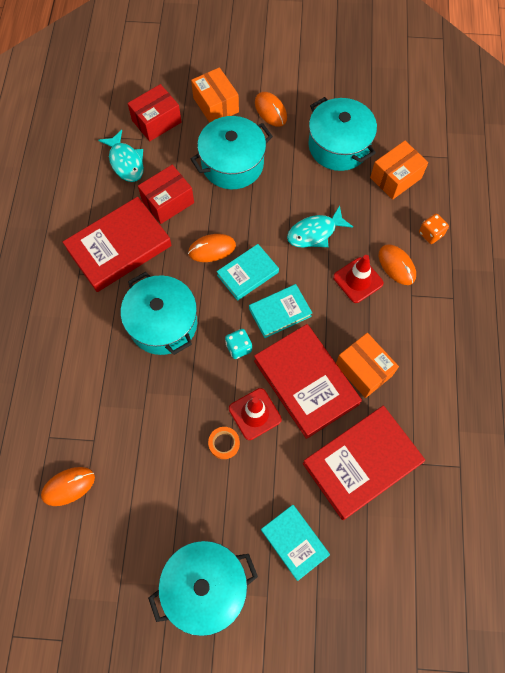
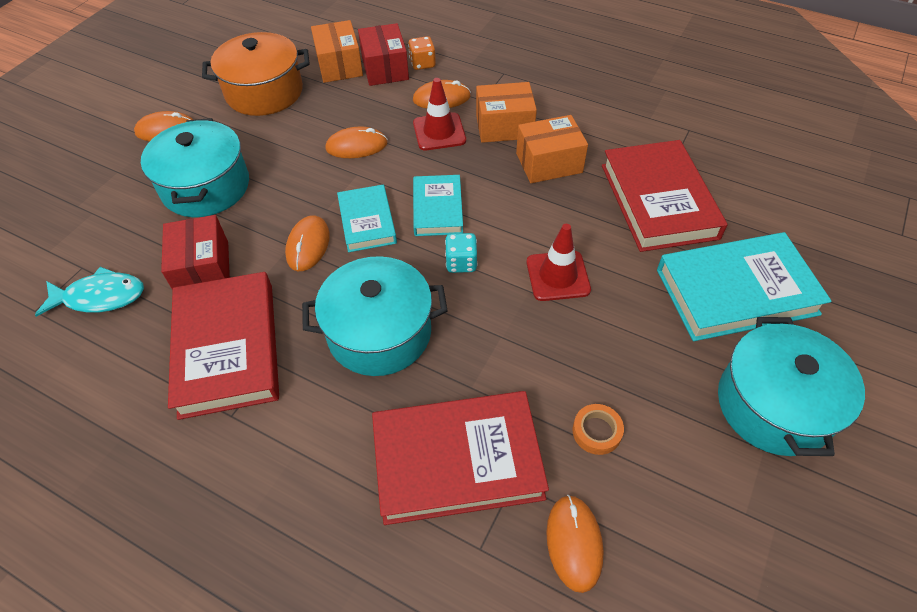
camera: 65 degrees left, 15 degrees down
(156, 121) = (71, 242): red box -> red box (385, 68)
(216, 105) = (108, 175): orange box -> orange box (504, 126)
(224, 443) = (584, 320): orange tape -> orange tape (596, 431)
(294, 542) = (736, 291): turquoise book -> turquoise book, size x1.72
(306, 382) = (539, 215): red book -> red book (457, 460)
(315, 232) = (356, 146): turquoise fish -> orange mouse
(338, 146) = (264, 92): turquoise pot -> orange pot

